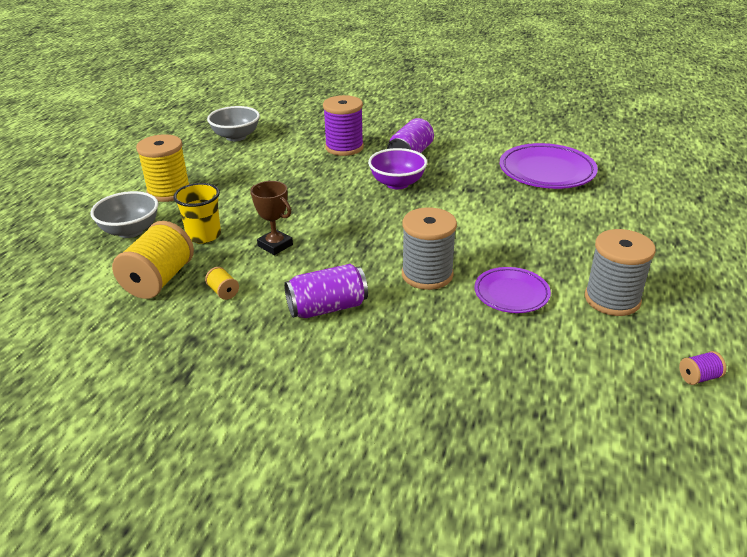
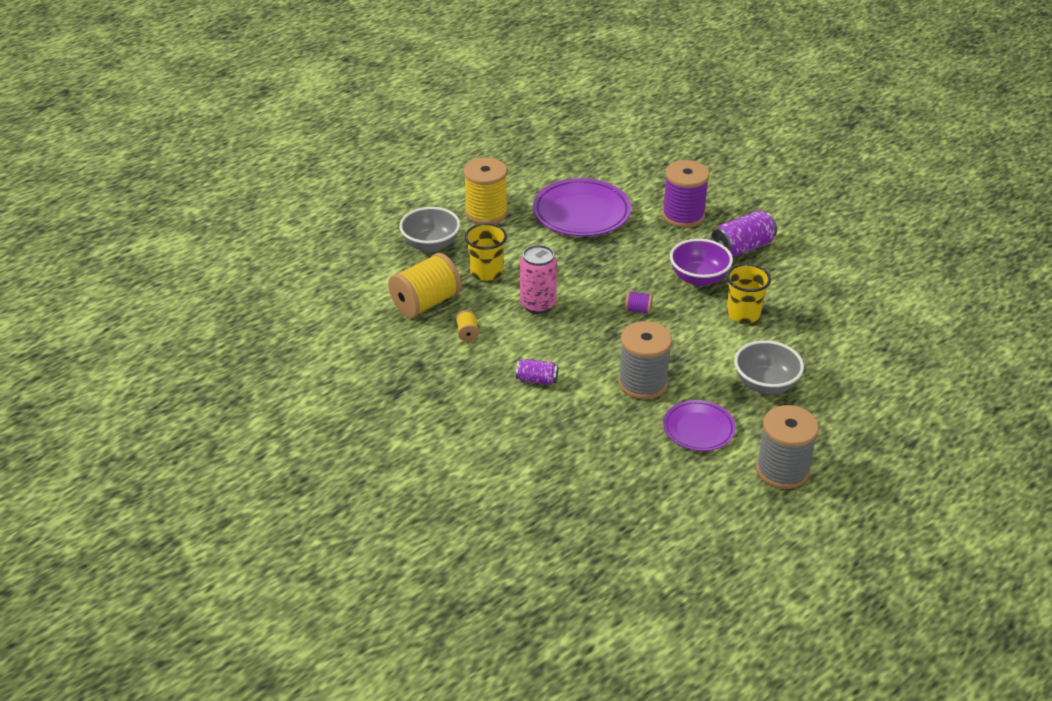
camera: 30 degrees right, 5 degrees up
(236, 137) = (588, 165): grey bowl -> grey bowl (765, 384)
(275, 245) = (538, 304): brown trophy -> pink can
(327, 308) = (537, 380): purple can -> purple can, size x0.59
(457, 196) = (743, 314): none -> yellow cup
(546, 171) = (864, 319): purple plate -> purple plate (581, 213)
(698, 377) = (781, 560): purple spool -> purple spool (638, 310)

